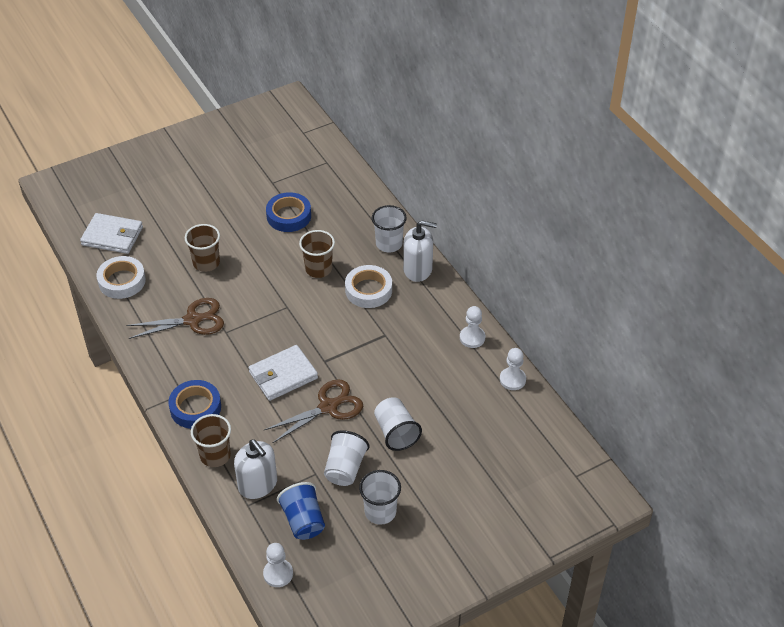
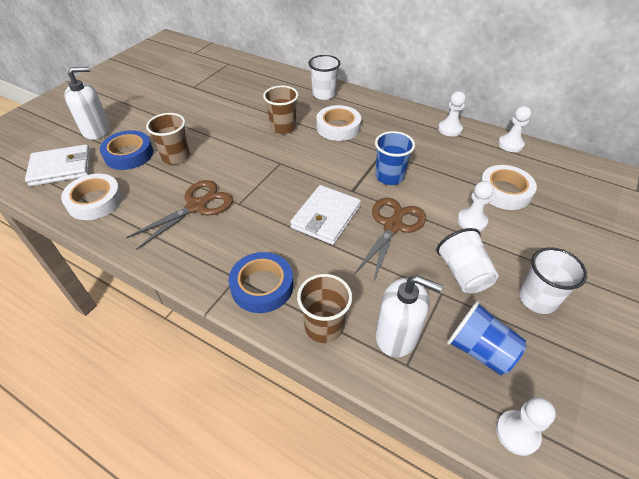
camera: 30 degrees left, 0 degrees up
(289, 216) = (226, 102): blue tape -> blue tape (129, 154)
(367, 362) = (389, 176): none -> blue cup
(396, 433) = (472, 221): white cup -> white pawn
(418, 269) = (362, 102): white soap dispenser -> white soap dispenser (96, 130)
(452, 421) = (504, 191): none -> white tape

